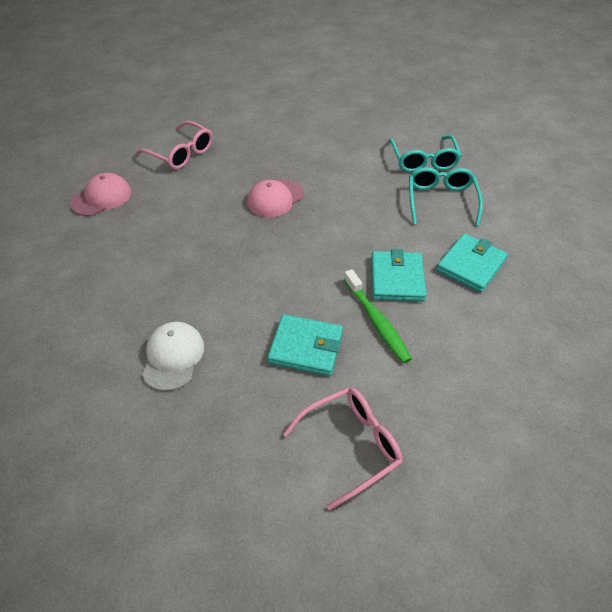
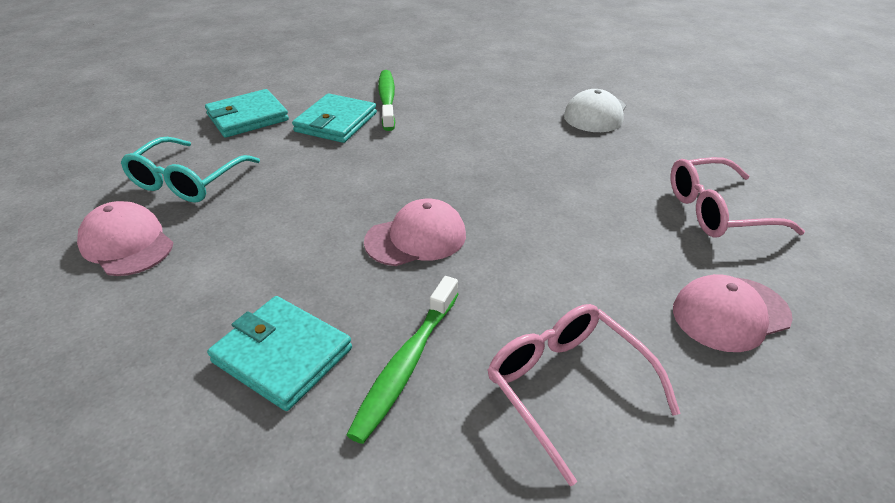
camera: 160 degrees left, 10 degrees down
(250, 146) = (406, 364): none -> green toothbrush
(306, 347) = (465, 97): turquoise wallet -> turquoise wallet (282, 355)
(351, 445) = (462, 53): pink glasses -> pink glasses (717, 211)
(423, 160) = (127, 243): turquoise glasses -> pink cap

